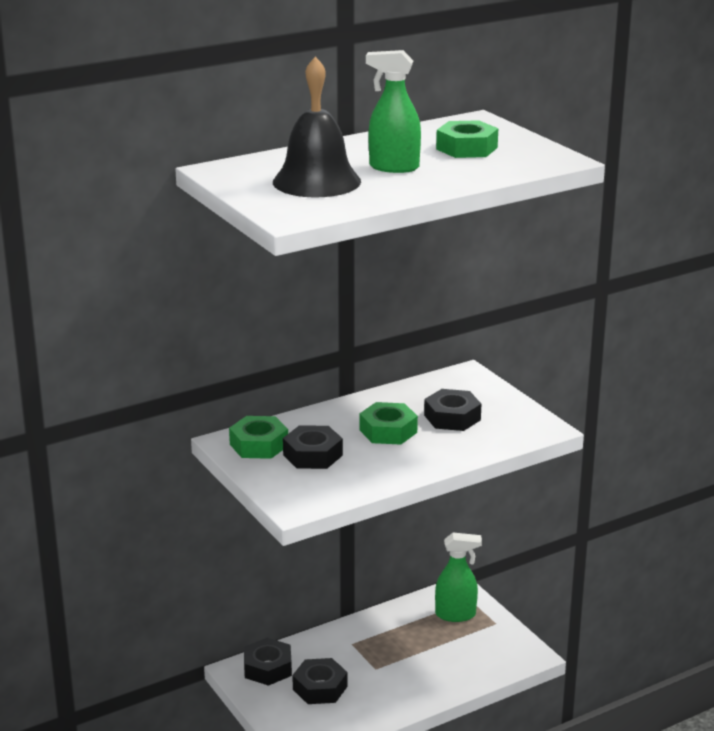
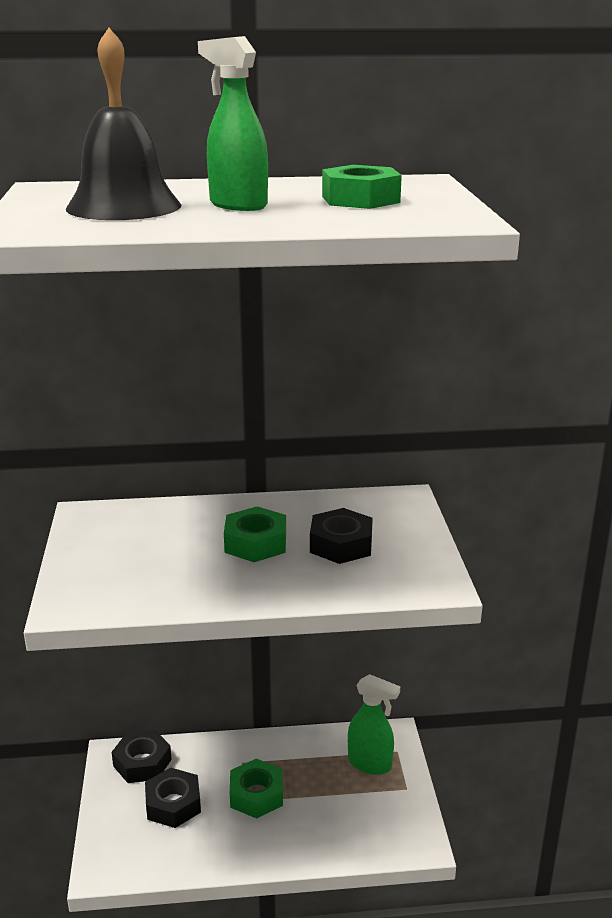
camera: 25 degrees right, 0 degrees up
(259, 445) = (109, 525): green nut -> green nut (256, 795)
(313, 455) = (149, 550): black nut -> none

